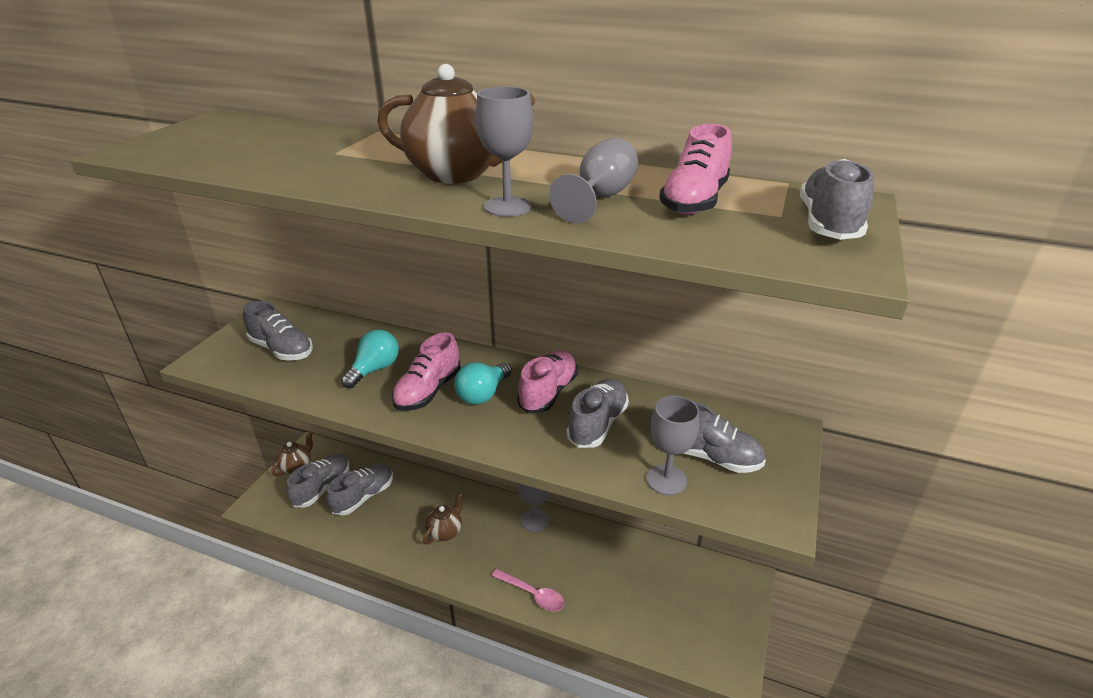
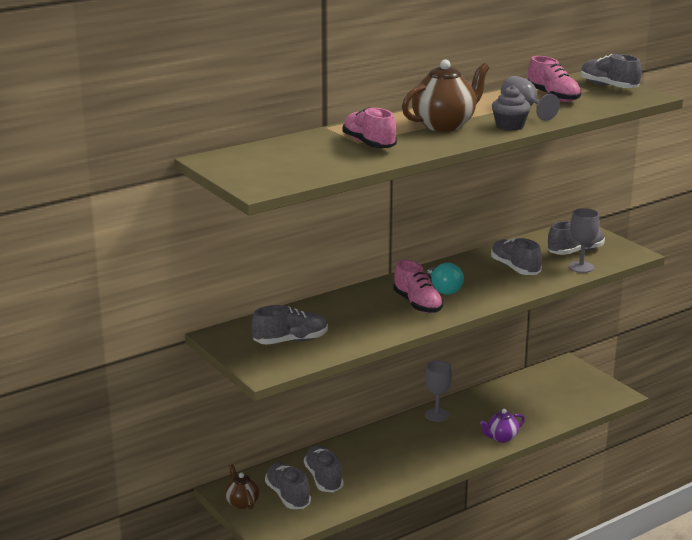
camera: 55 degrees left, 10 degrees down
(374, 369) = (367, 315): turquoise light bulb -> none
(445, 531) = (406, 453): brown teapot -> none
(507, 207) = (510, 126): grey goblet -> grey cupcake
(533, 594) = (501, 438): pink spoon -> purple teapot
(548, 393) = (467, 272): pink shoe -> pink shoe (369, 144)

